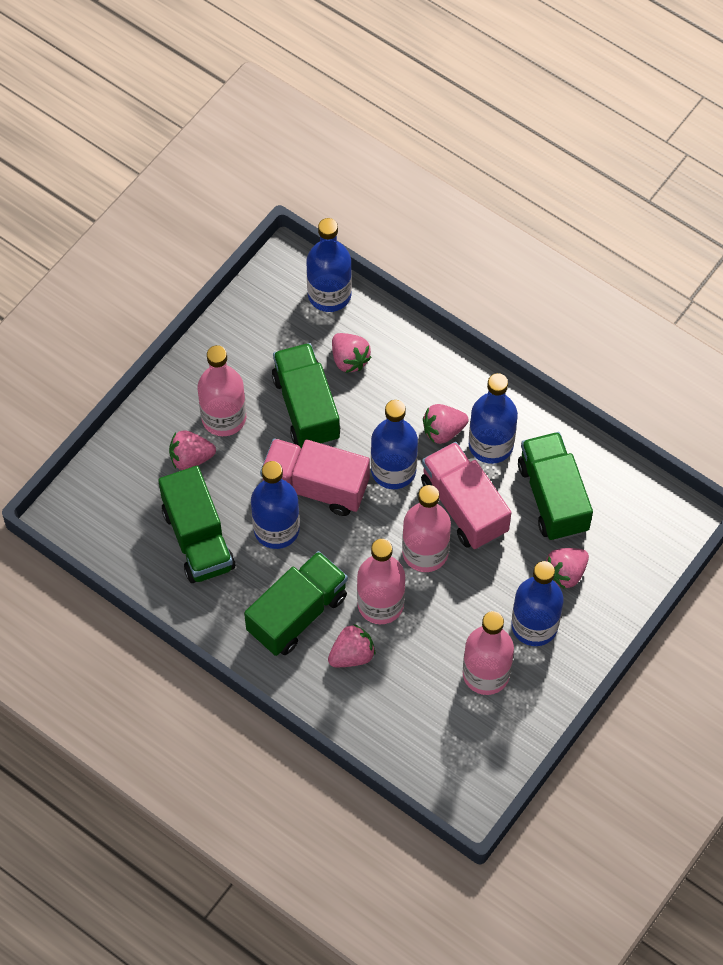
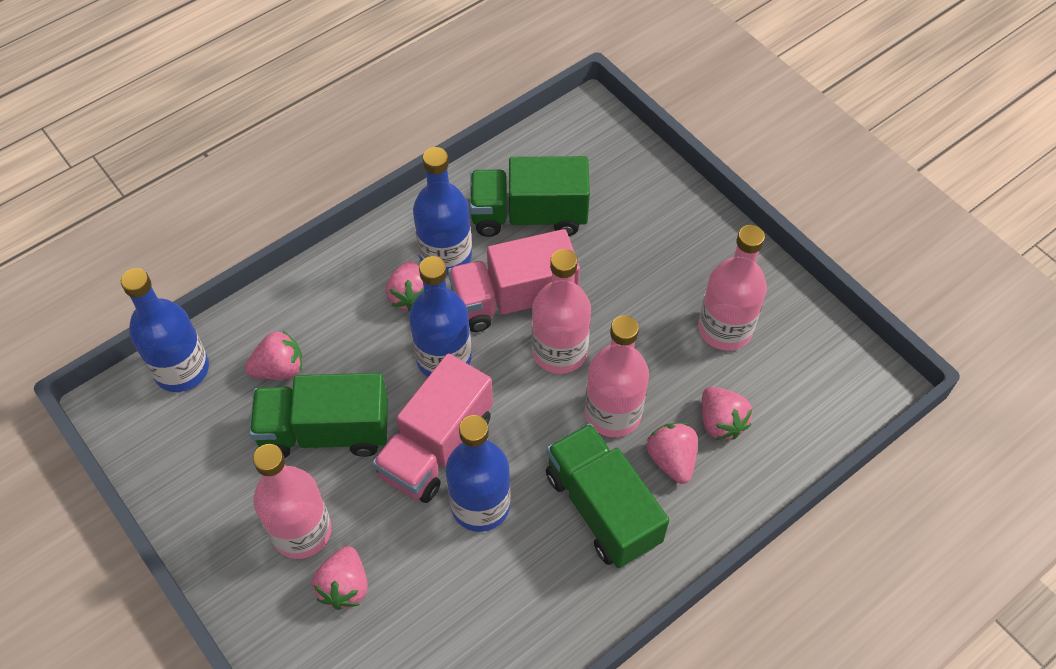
camera: 75 degrees left, 5 degrees down
(198, 539) = (465, 604): green truck -> none
(534, 625) = (677, 270): blue bottle -> none
(565, 573) = (622, 226): pink strawberry -> pink strawberry (720, 422)

